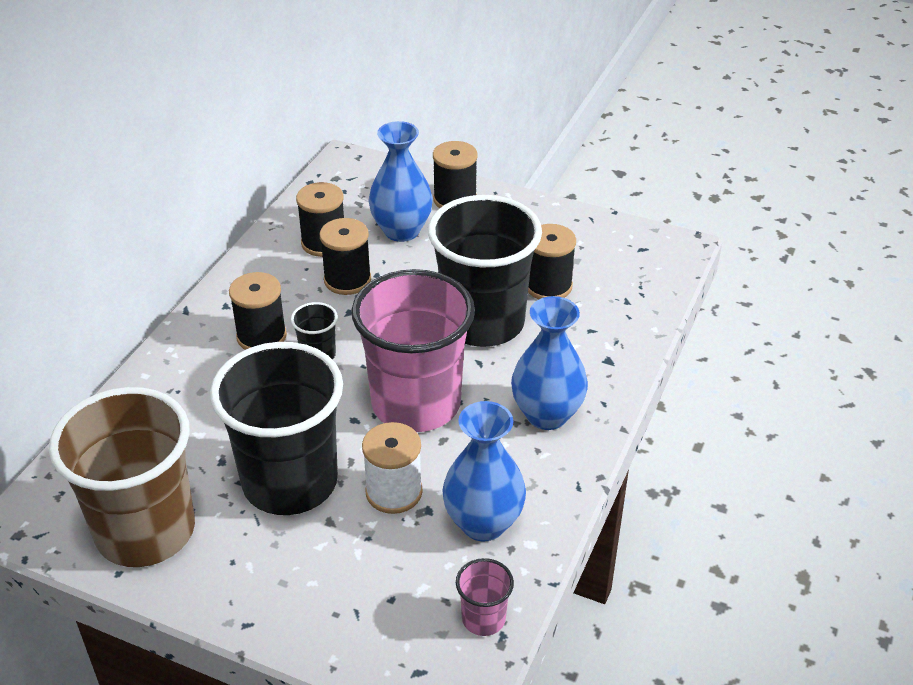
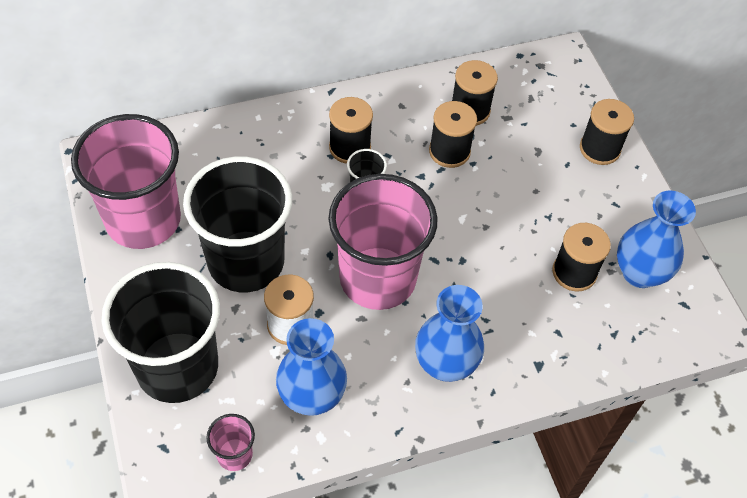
camera: 45 degrees right, 15 degrees up
(145, 531) = (143, 220): brown cup -> pink cup
(401, 231) = (531, 143): blue vase -> blue vase (639, 273)
(483, 322) = (493, 259): black cup -> black cup (177, 367)

